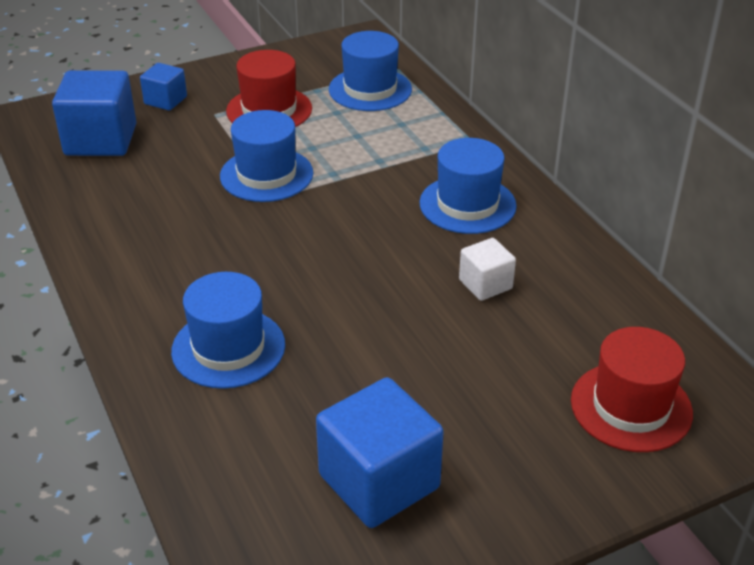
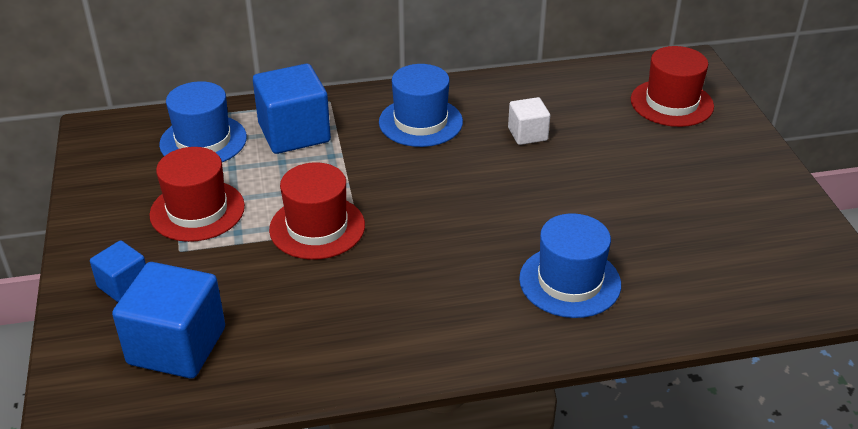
camera: 75 degrees left, 0 degrees up
(266, 175) = (317, 227): blue hat -> red hat
(379, 481) = (730, 222): blue cube -> blue cube (294, 133)

